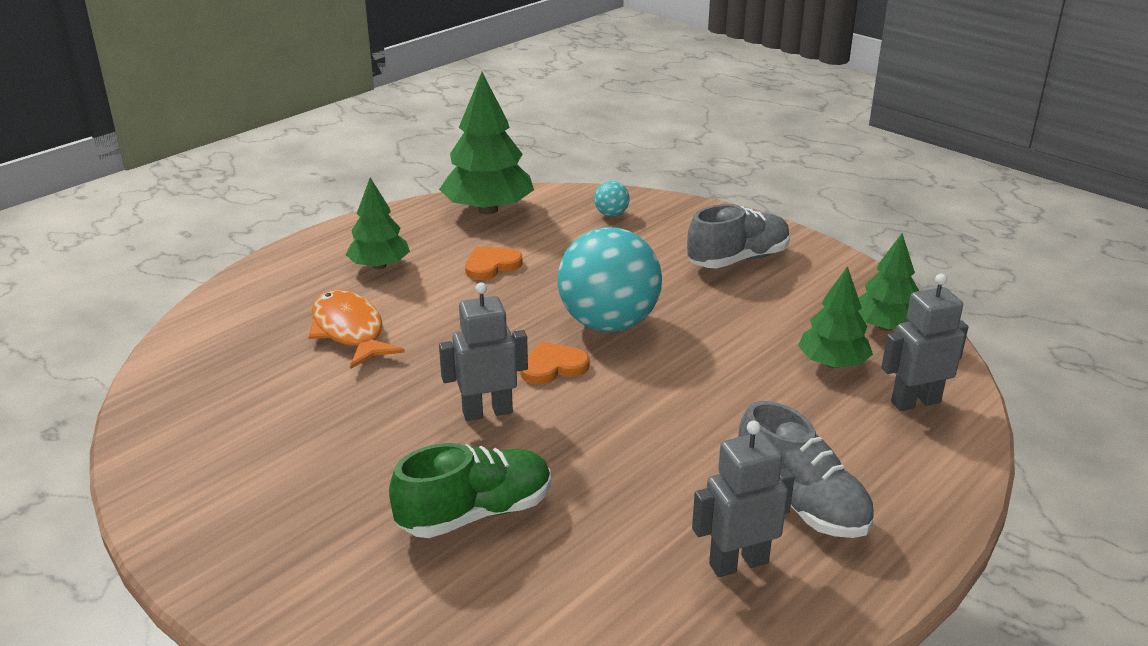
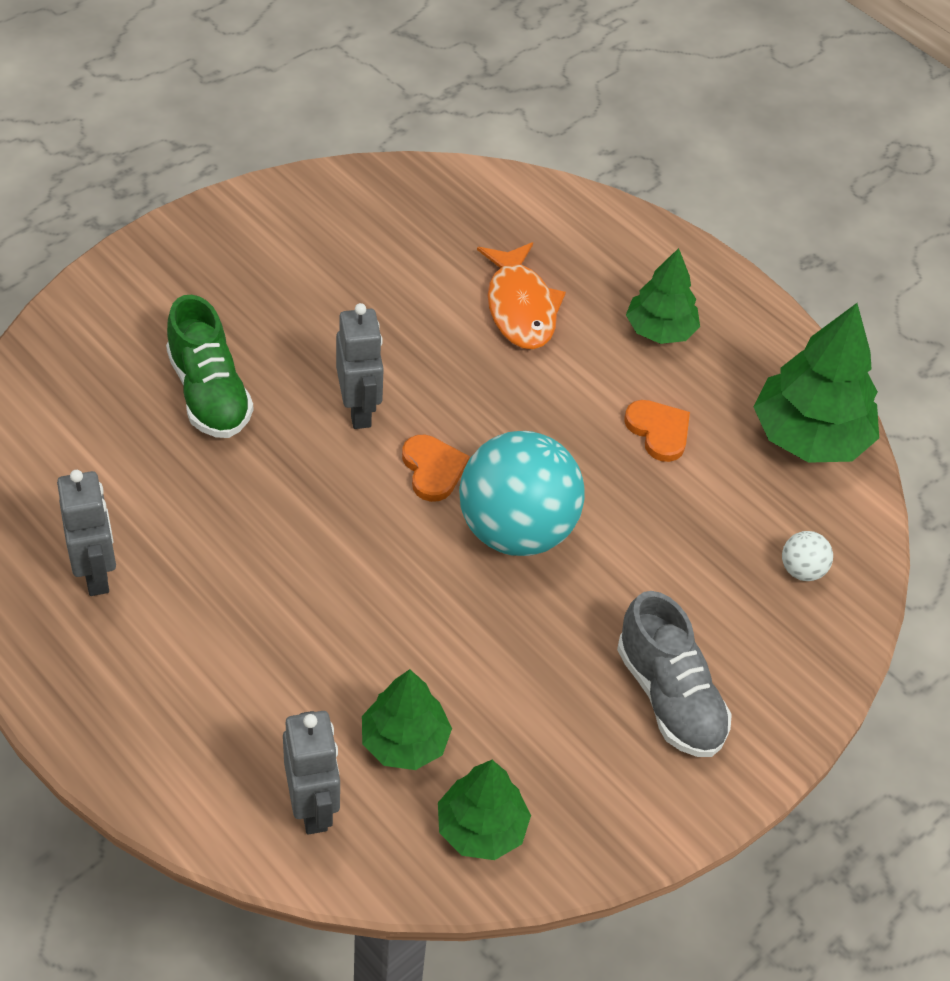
camera: 90 degrees right, 20 degrees up
(350, 331) = (520, 307): orange fish -> orange fish turned 105 degrees clockwise
(611, 214) = (802, 570): turquoise ball -> white ball
(801, 503) = (165, 644): grey shoe -> none

